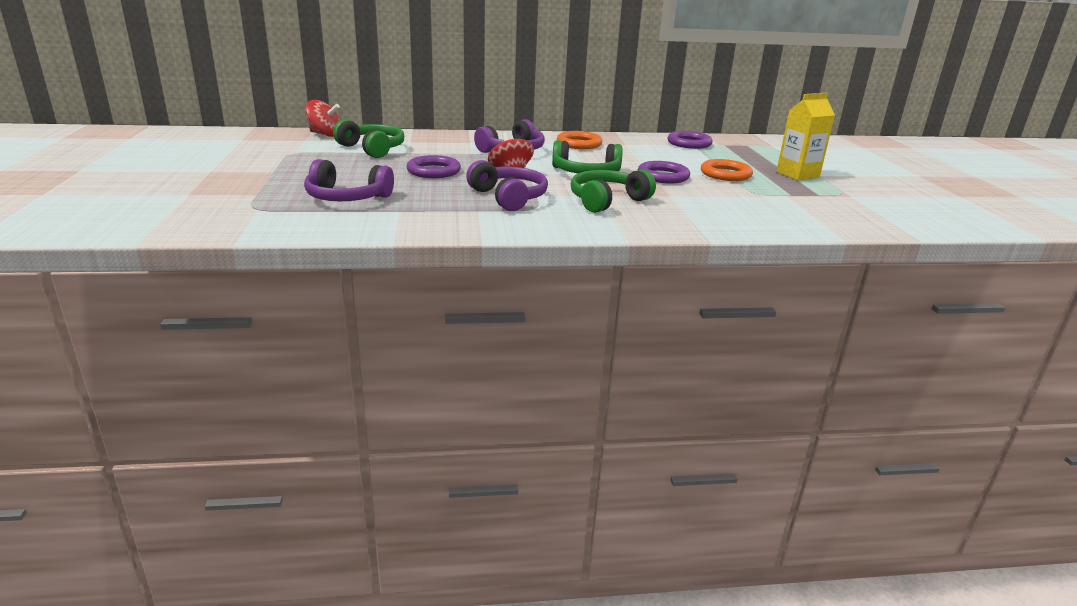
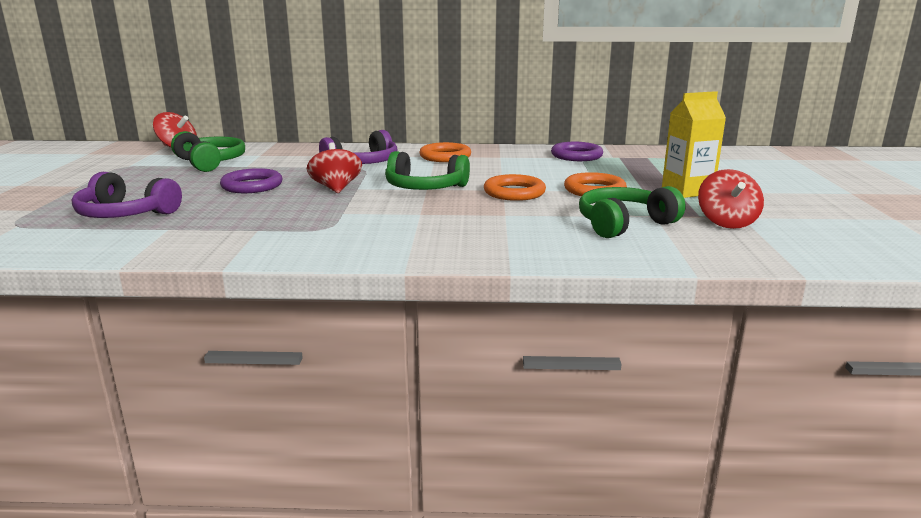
camera: 10 degrees right, 5 degrees down
(509, 197) = (307, 215): purple headphones -> none
(607, 201) = (421, 220): green headphones -> green headphones (623, 224)
(663, 176) = (514, 192): purple ring -> orange ring
(842, 200) = (726, 222): none -> red spinning top

